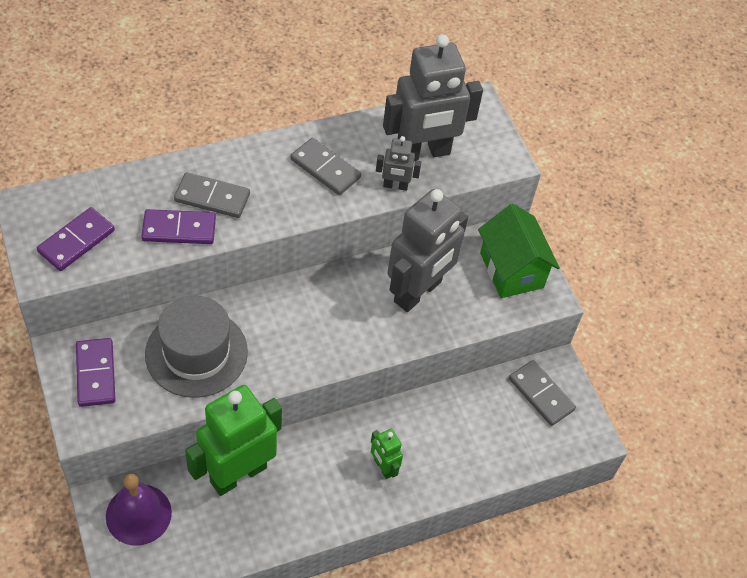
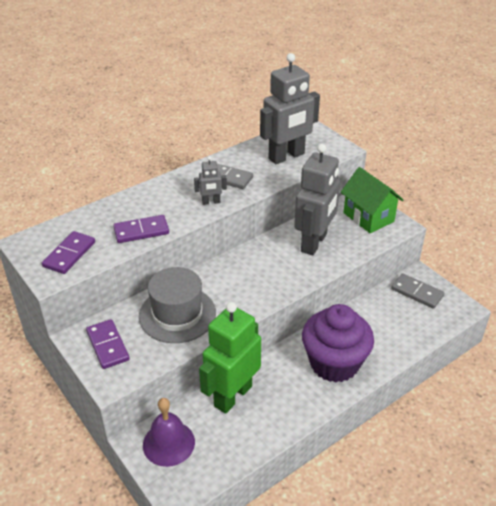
camera: 10 degrees left, 15 degrees down
(212, 198) = (157, 209): grey domino -> none
(383, 467) = (334, 363): green robot -> purple cupcake
(395, 186) = (277, 176): grey robot -> grey robot (211, 202)

